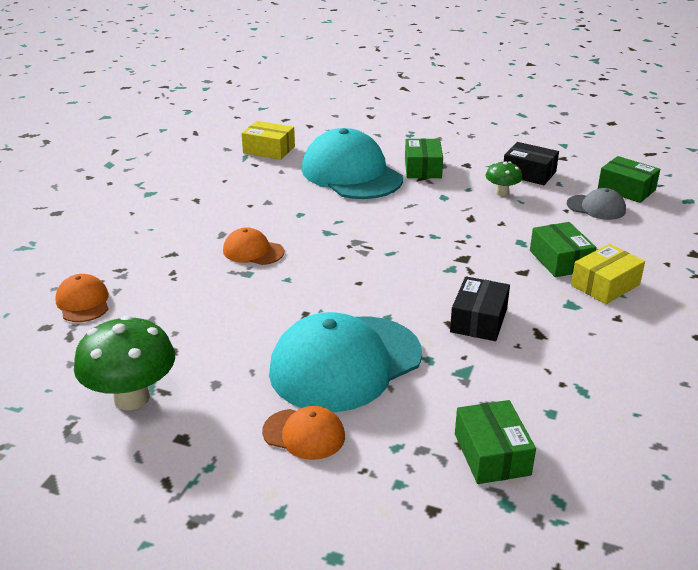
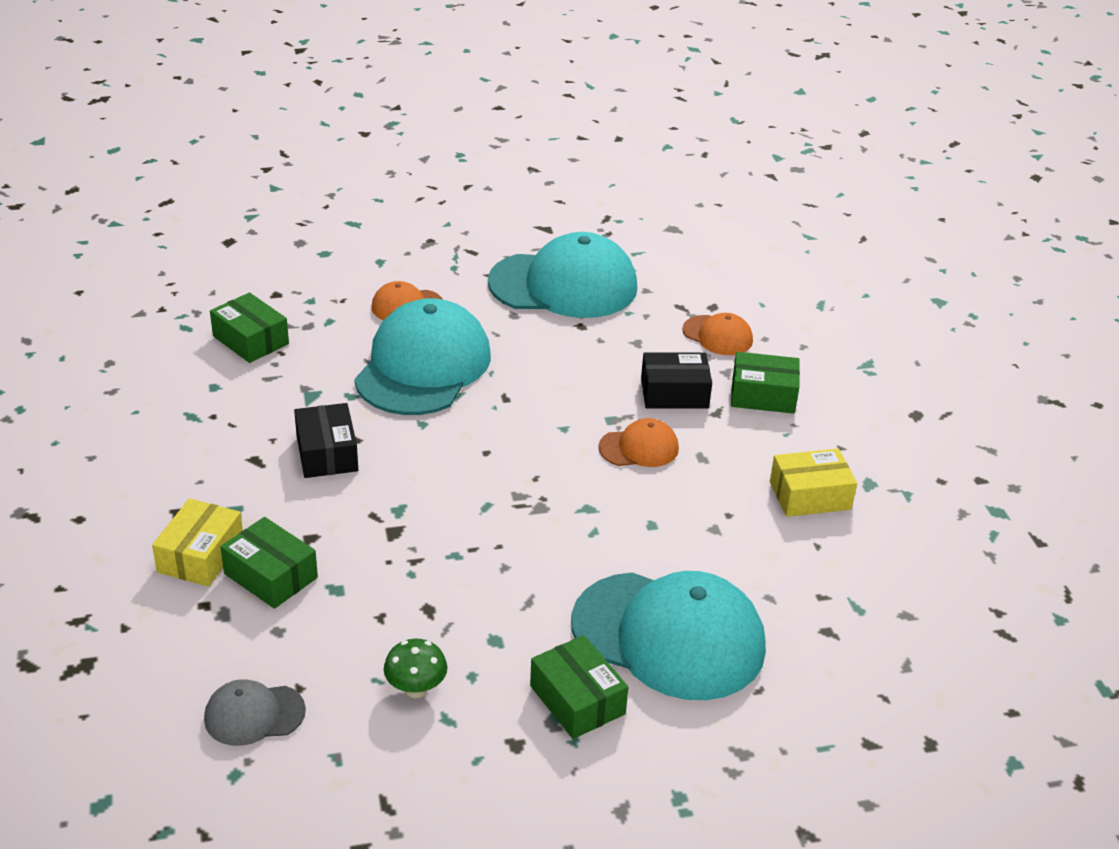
camera: 145 degrees right, 5 degrees up
(132, 398) = (564, 285): green mushroom -> turquoise cap
(269, 150) = (847, 641): yellow box -> yellow box (810, 495)
(529, 173) = (399, 765): black box -> black box (674, 393)
(626, 189) = (215, 791): green box -> green box (763, 395)

